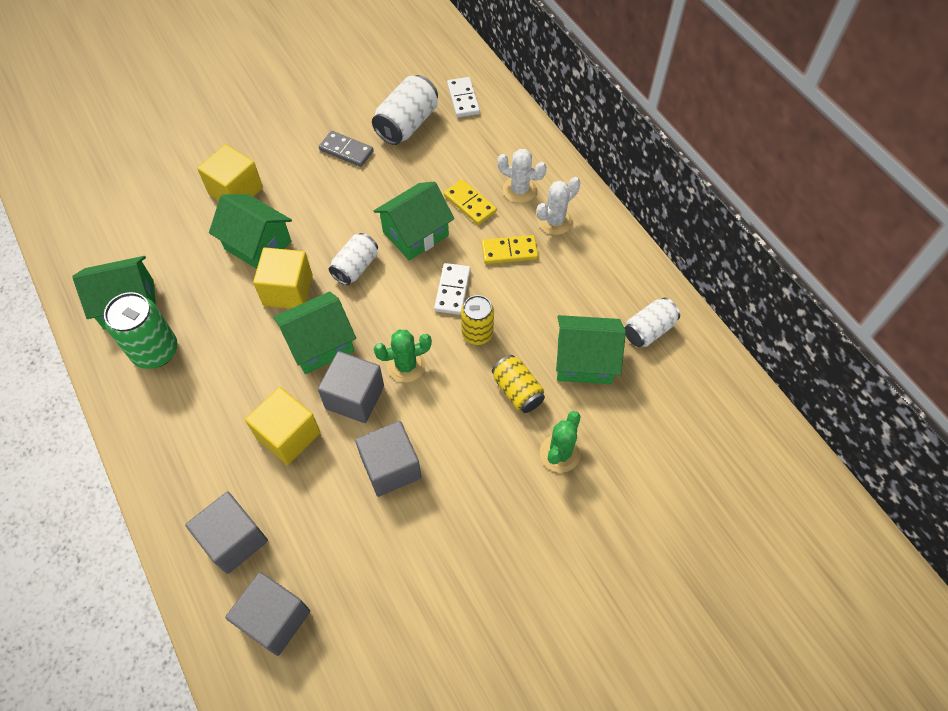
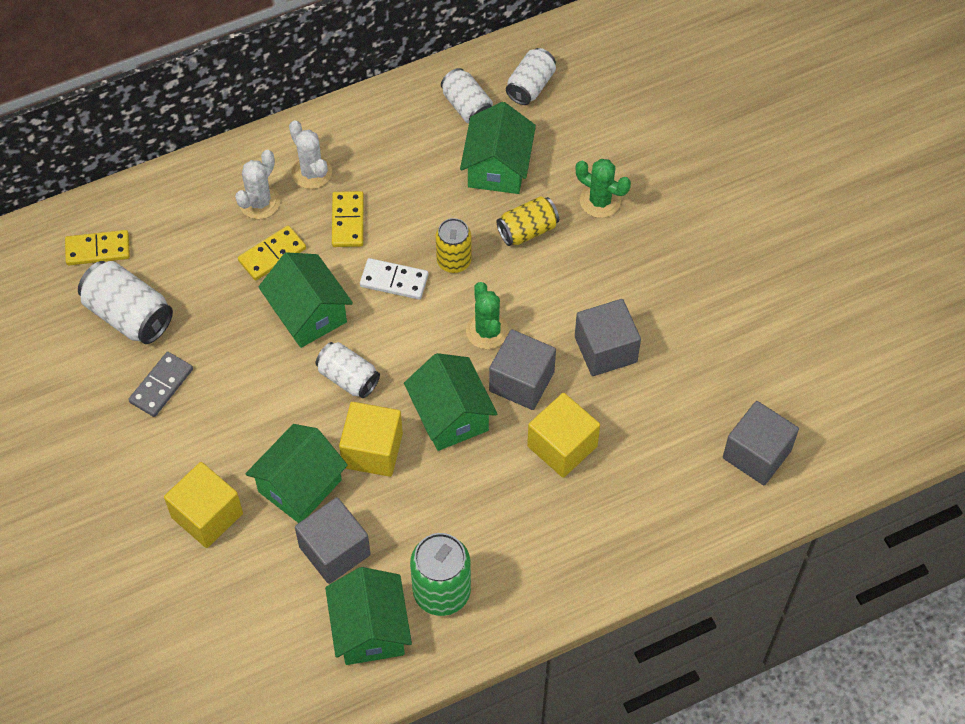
camera: 85 degrees left, 0 degrees up
(234, 540) = (676, 494): grey cube -> grey cube (334, 551)
(463, 99) = (98, 249): white domino -> yellow domino
(685, 382) = (530, 86): none -> white can

